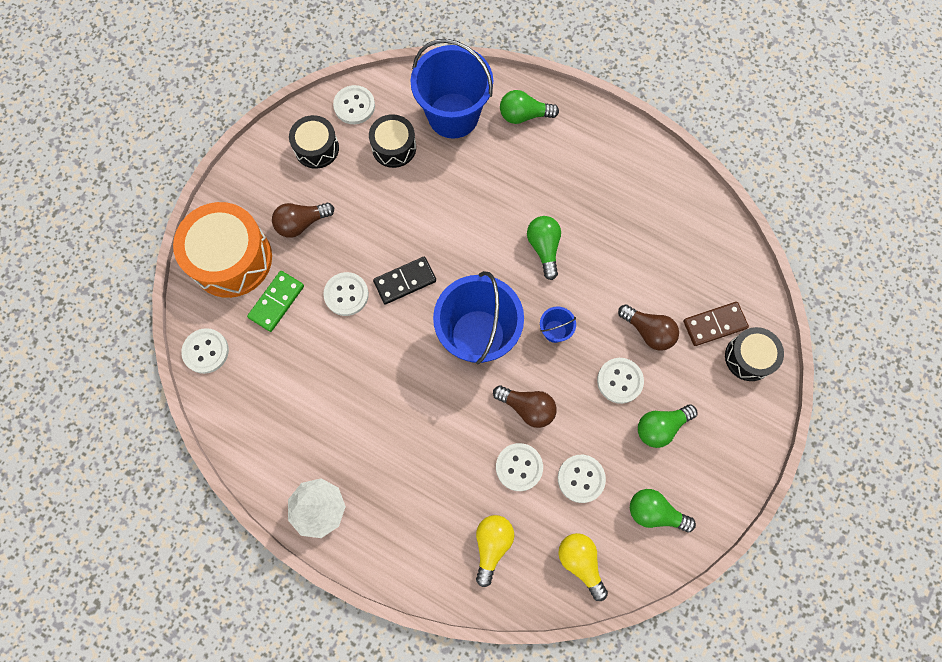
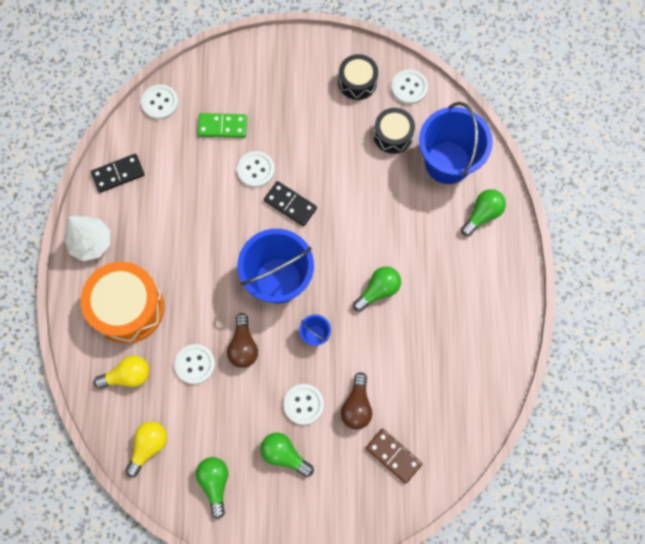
camera: 60 degrees right, 0 degrees up
(231, 259) = (236, 77): orange drum -> orange drum (128, 307)
(258, 438) = (118, 174): none -> black domino
(301, 223) = (292, 107): brown light bulb -> none
(524, 115) = (482, 214): green light bulb -> green light bulb turned 75 degrees clockwise
(581, 478) = (211, 414): white button -> none
(749, 357) = (381, 497): black drum -> none

